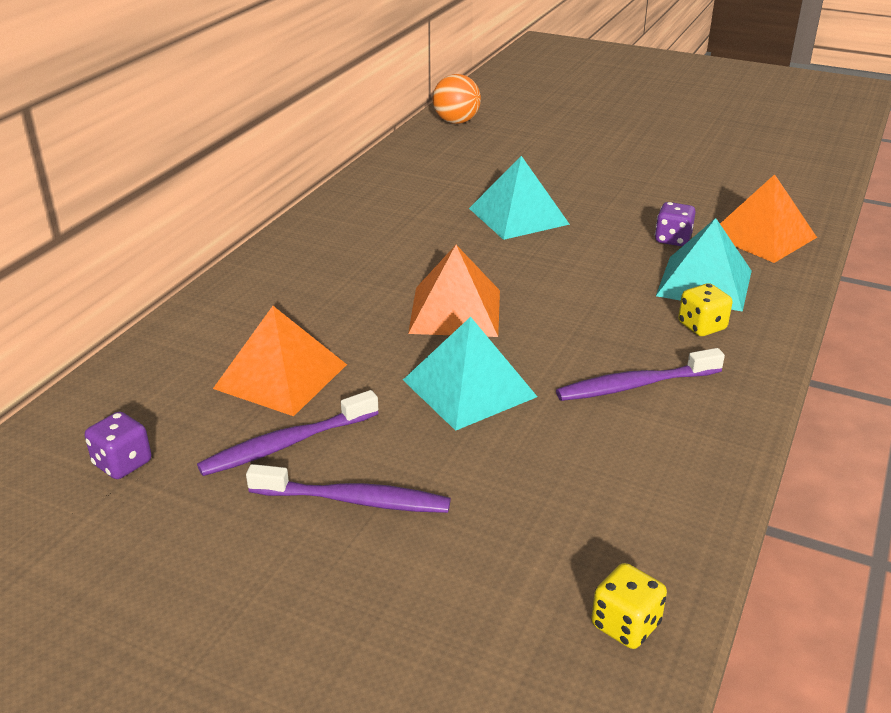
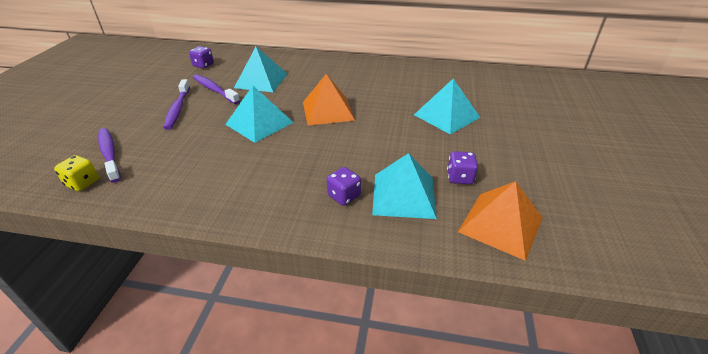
camera: 75 degrees right, 5 degrees up
(280, 376) = (261, 80): orange pyramid -> turquoise pyramid
(456, 122) = (558, 81): orange ball -> none
(635, 385) = (270, 173): purple toothbrush -> purple toothbrush (109, 154)
(701, 326) = (344, 196): yellow dice -> purple dice

